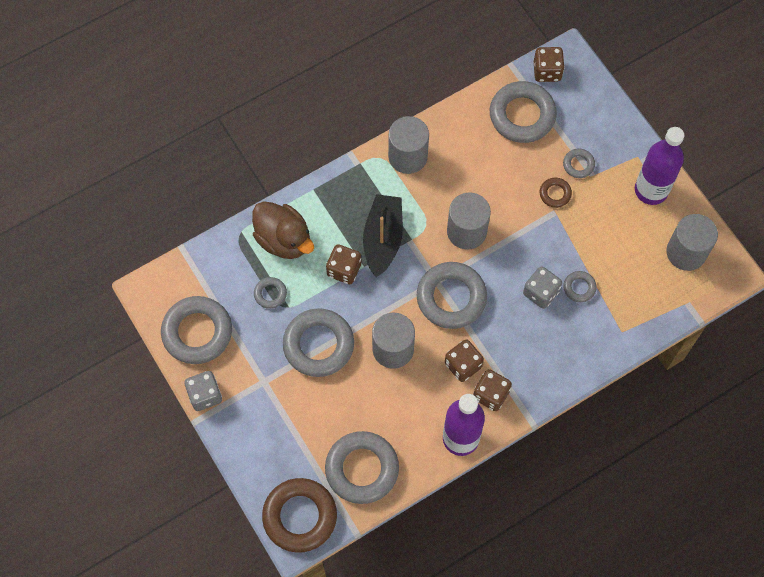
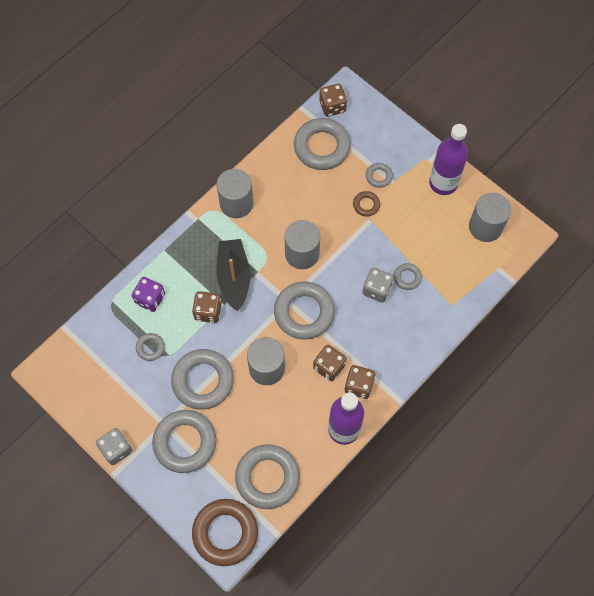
camera: 15 degrees left, 0 degrees up
(197, 332) = (96, 397): grey ring -> grey ring (185, 442)
(284, 240) = (150, 299): brown duck -> purple dice

